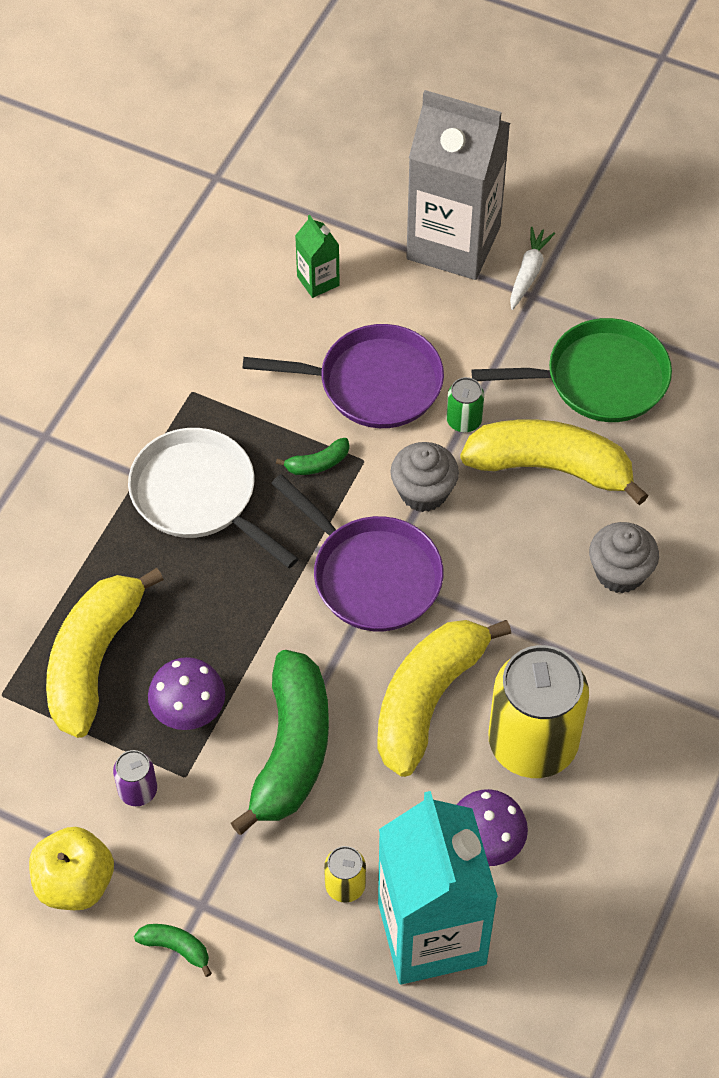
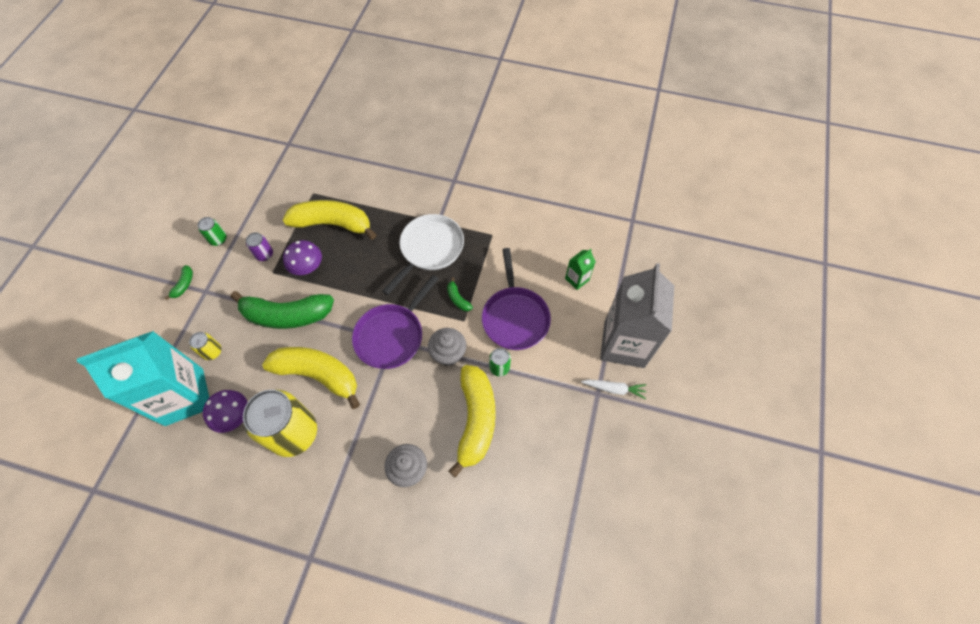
camera: 80 degrees right, 5 degrees up
(75, 883) = (218, 239): yellow apple -> green can
(600, 378) = (545, 441): green pan -> none

